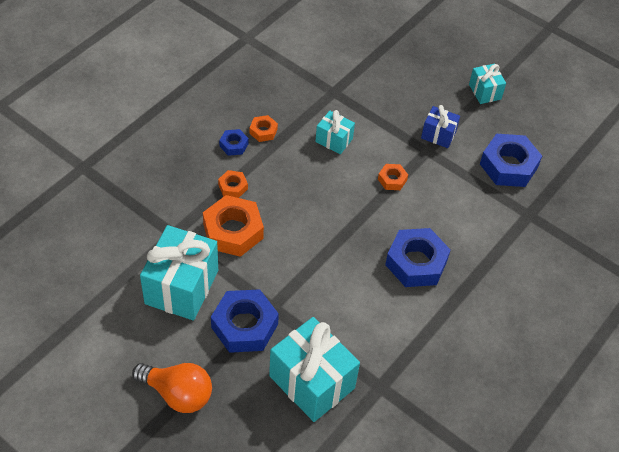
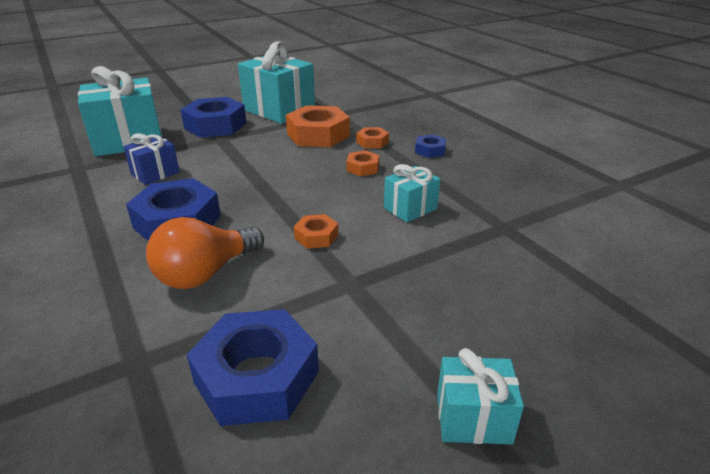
camera: 115 degrees right, 20 degrees down
(177, 394) = (190, 99): orange light bulb -> orange light bulb (205, 273)
(263, 131) = (444, 168): orange nut -> orange nut (362, 168)
(438, 135) = (378, 306): blue gift -> blue gift (155, 173)

